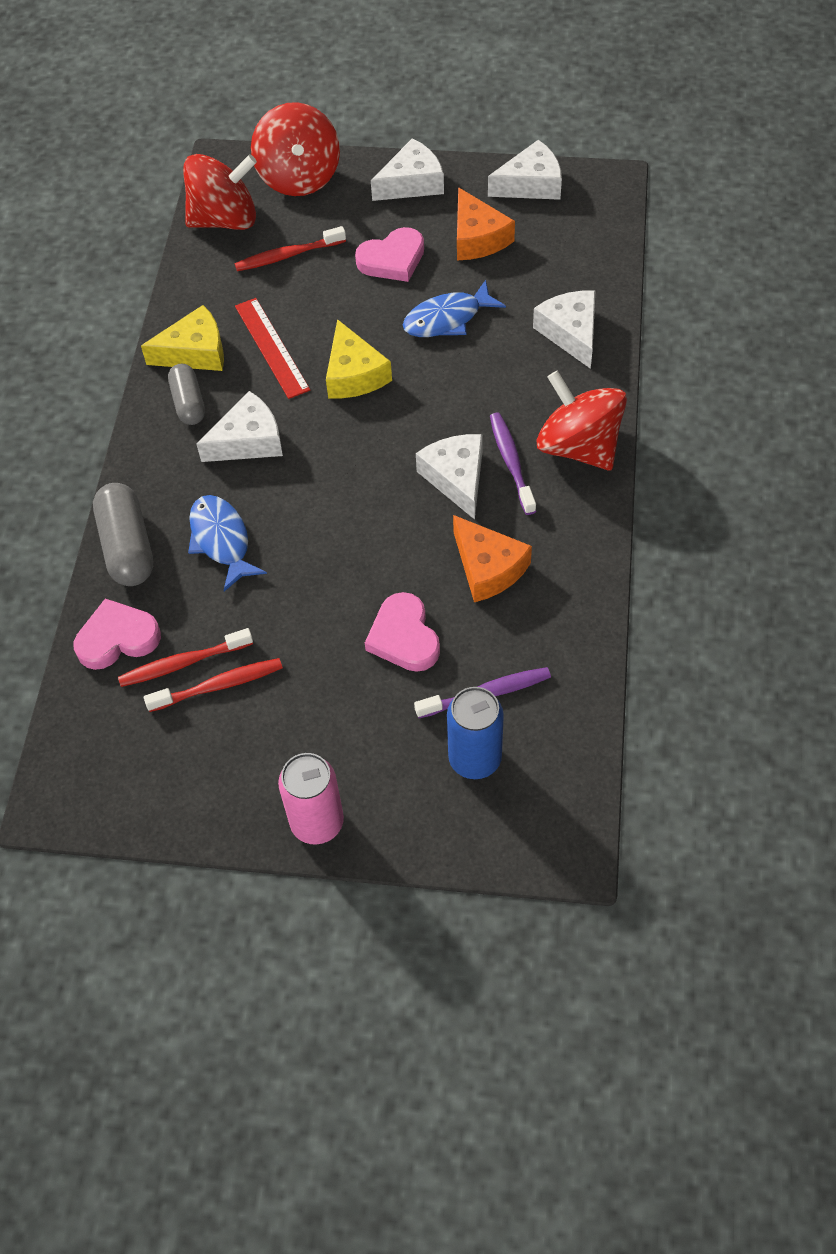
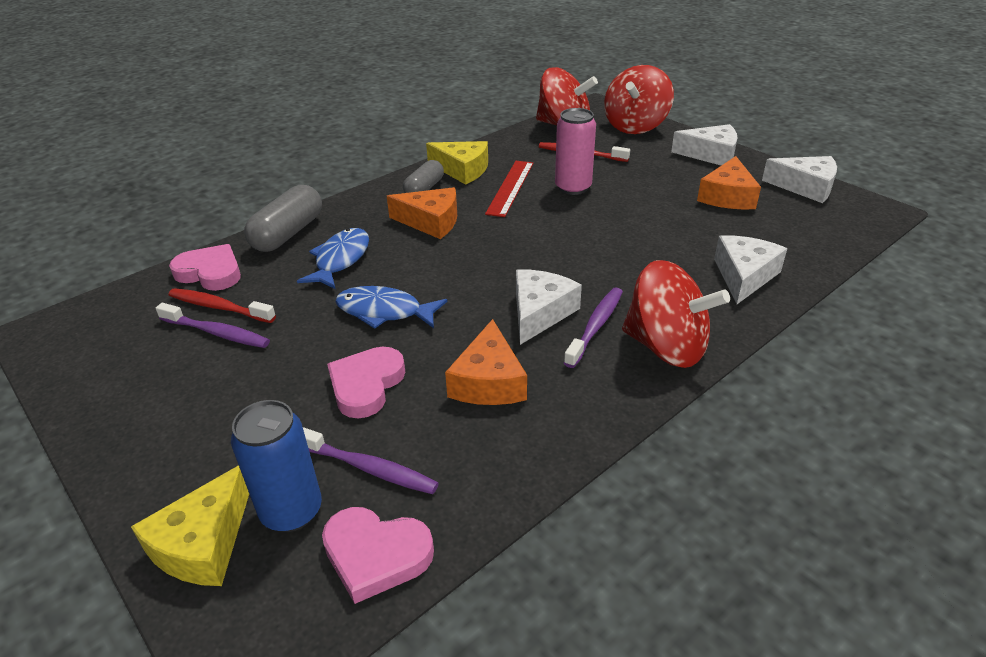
camera: 40 degrees right, 20 degrees down
(218, 686) = (216, 333): red toothbrush -> purple toothbrush
(248, 441) = (431, 222): white cheese -> orange cheese
(317, 822) = (130, 463): pink can -> pink can (573, 187)
(354, 374) = (545, 223): yellow cheese -> yellow cheese (203, 543)
(392, 259) = (649, 182): pink heart -> pink heart (376, 555)
(447, 319) = (650, 225): blue fish -> blue fish (384, 311)
(578, 447) = (666, 347): red spinning top -> red spinning top turned 120 degrees clockwise

